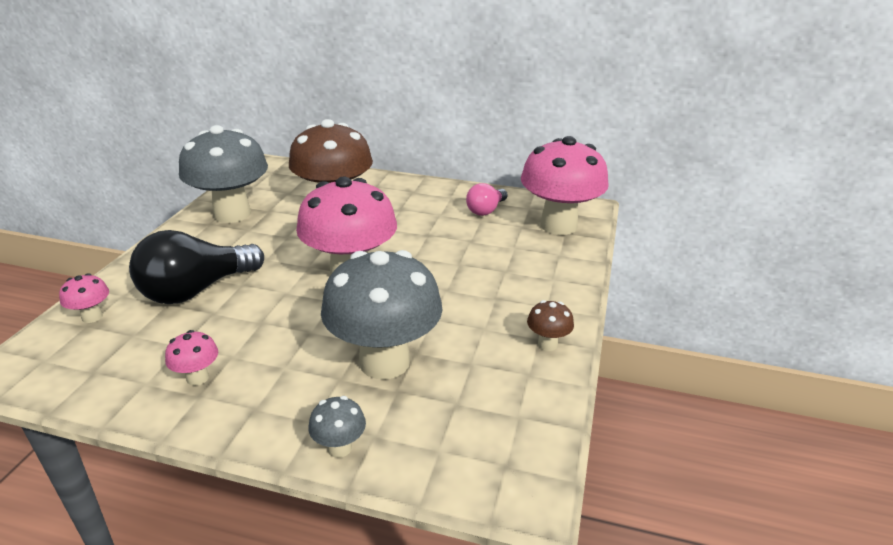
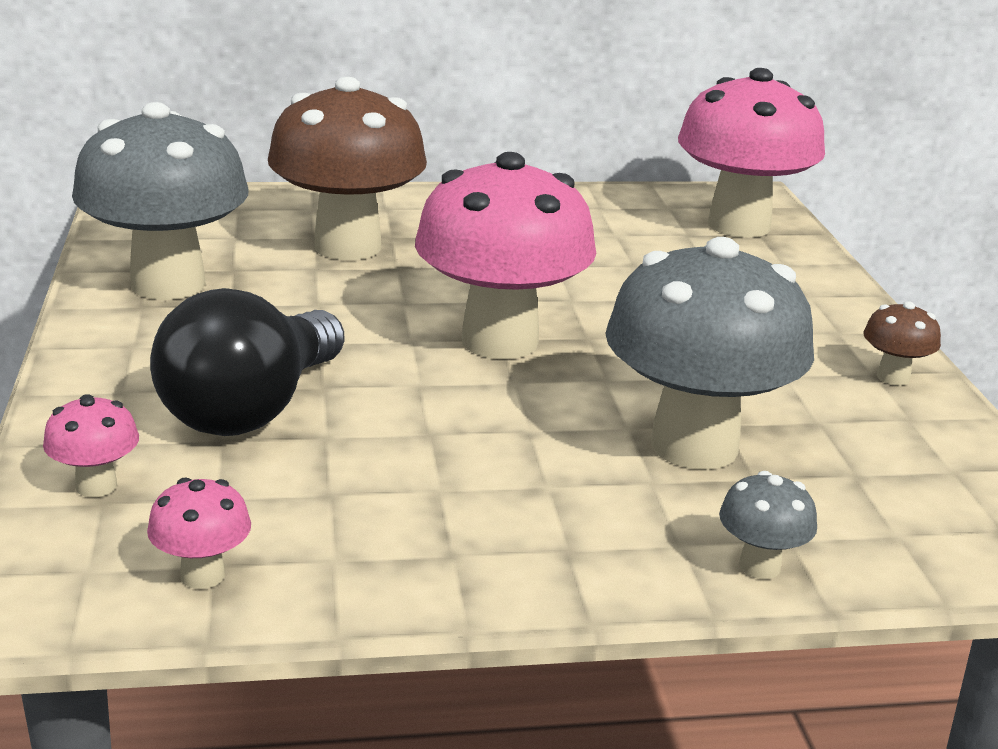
camera: 25 degrees left, 5 degrees down
(197, 378) = (419, 531): pink mushroom -> pink mushroom (202, 575)
(486, 210) = (608, 219): pink light bulb -> none

